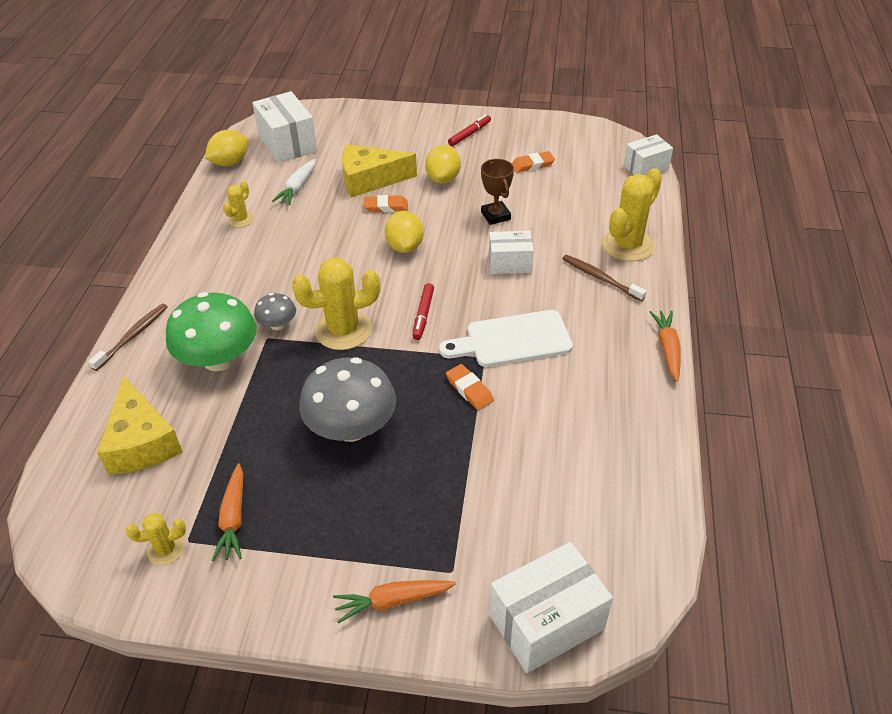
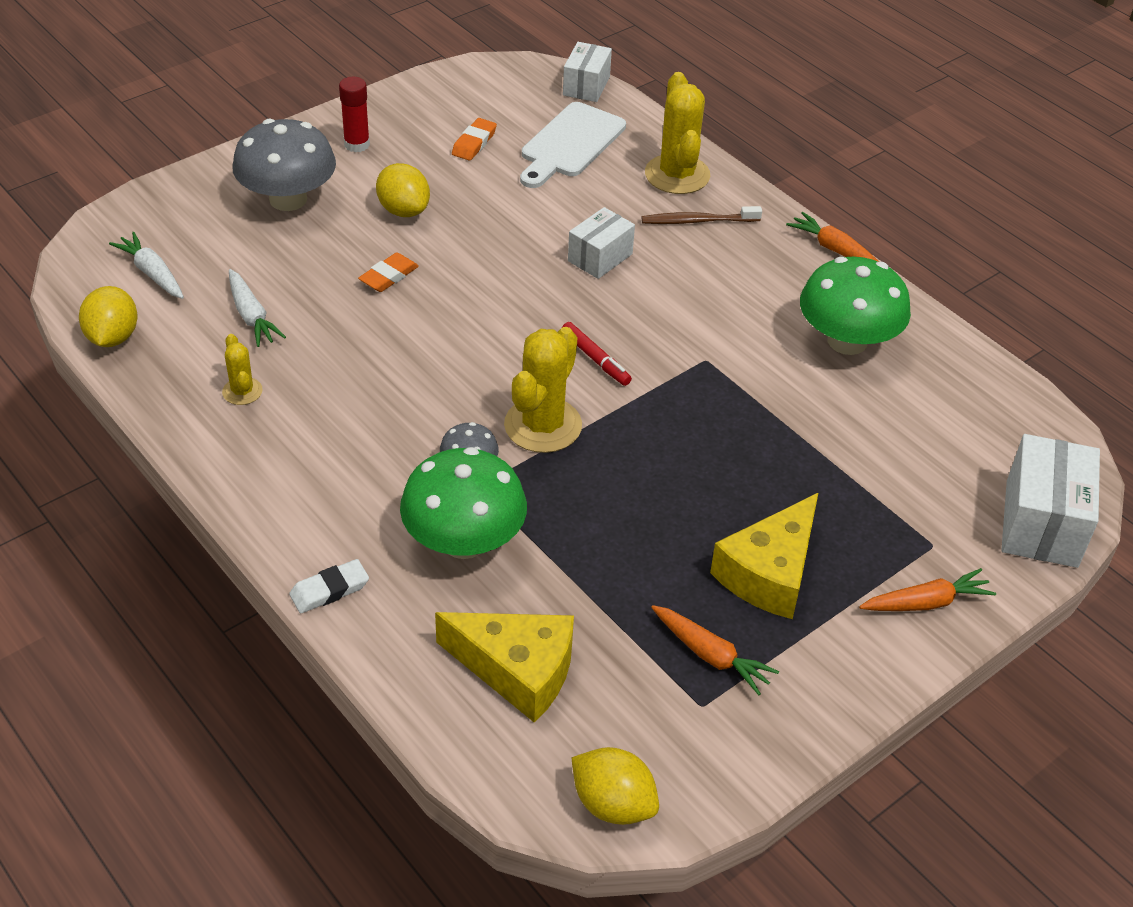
camera: 50 degrees left, 0 degrees up
(133, 336) = (329, 590): brown toothbrush -> white eraser
(166, 549) = (695, 728): yellow cactus -> none
(287, 144) = (152, 273): white box -> white carrot
(351, 428) = (688, 503): grey mushroom -> grey mushroom (288, 199)
(370, 180) = (323, 258): yellow cheese -> yellow cheese (769, 573)
(393, 601) = (926, 602): orange carrot -> orange carrot turned 135 degrees counterclockwise
(405, 246) = (474, 305): yellow lemon -> yellow lemon (613, 804)
(469, 134) = (357, 144): red marker -> red glue stick
(469, 389) = (735, 396): orange eraser -> none
(495, 216) = (516, 218): brown trophy -> none
(512, 340) = (706, 327): white cutting board -> white cutting board (570, 144)
(590, 407) = (847, 341): none -> green mushroom

